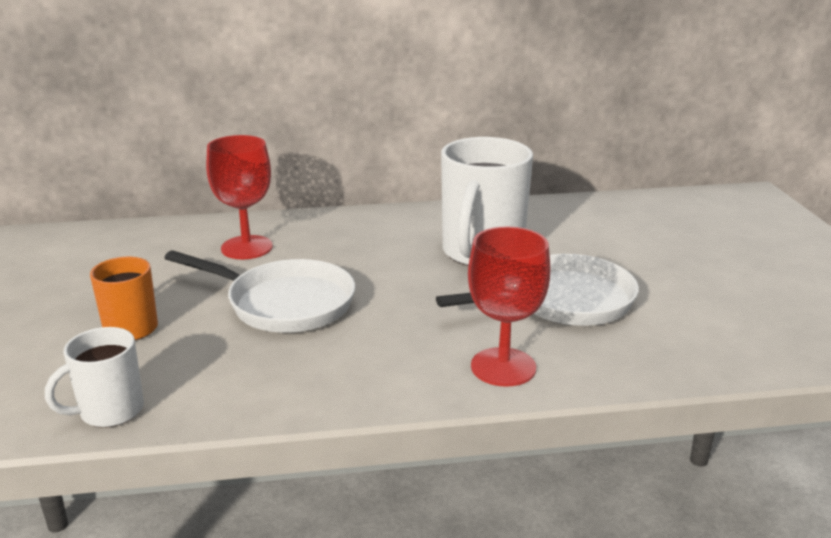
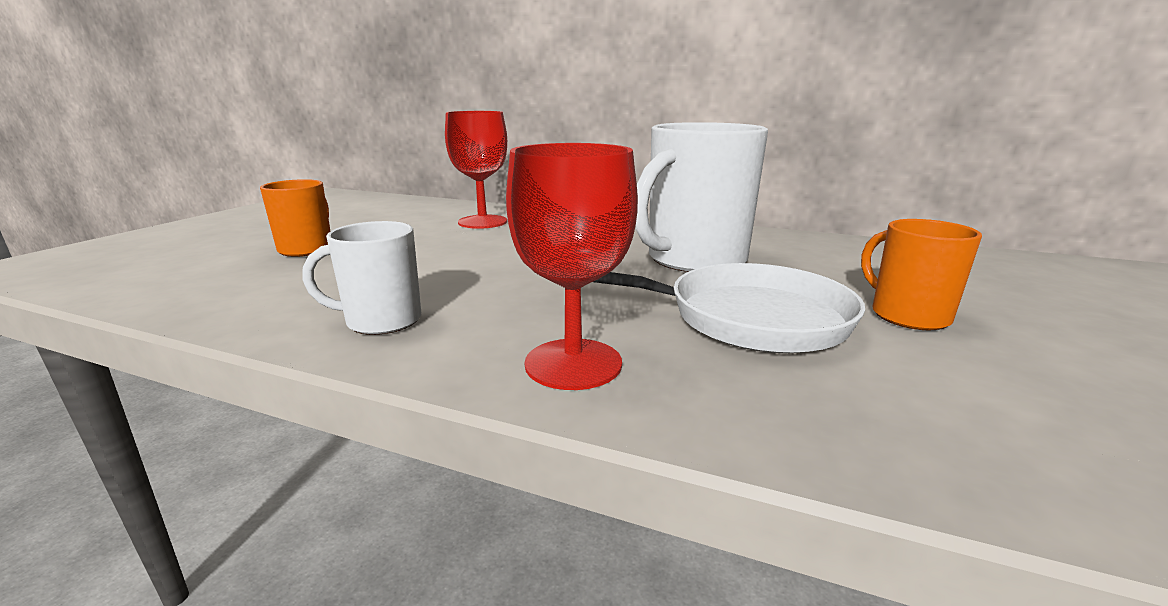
camera: 30 degrees right, 5 degrees down
(110, 411) = (172, 295): white mug -> white mug (381, 321)
(284, 304) = (444, 258): white pan -> none
(647, 272) = (907, 316): none -> orange mug

